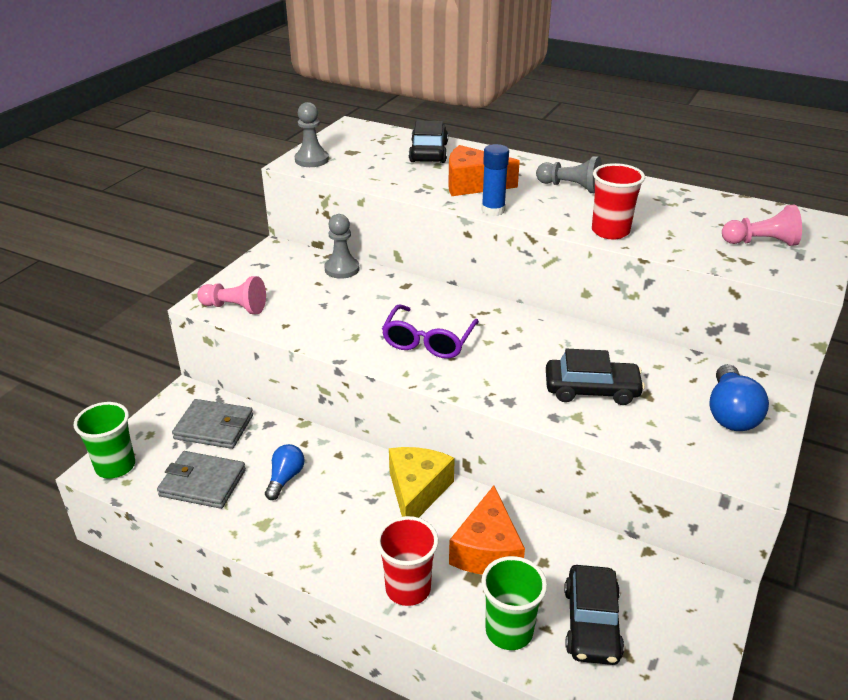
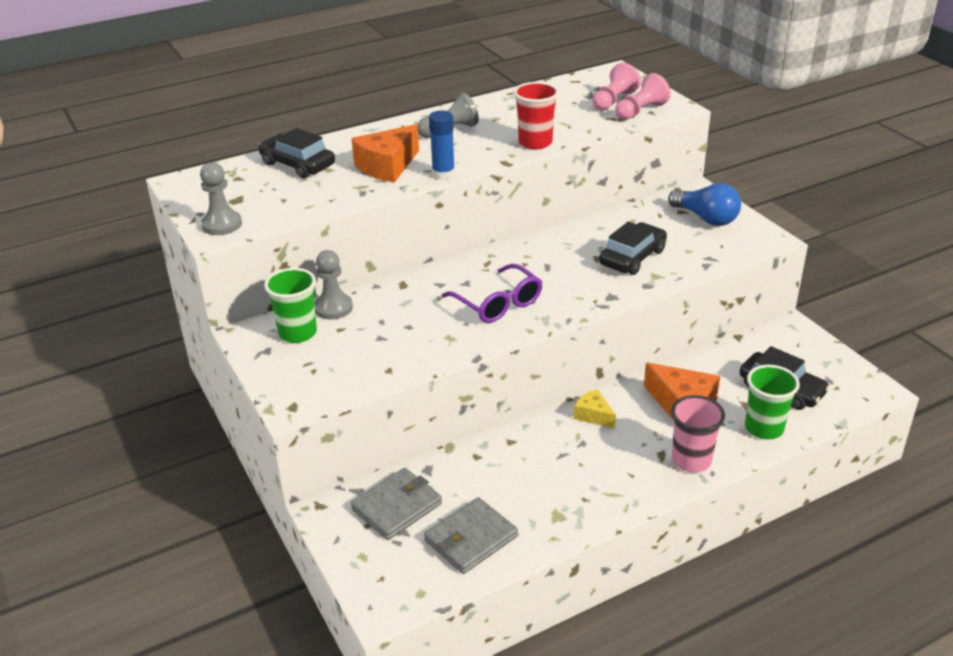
camera: 55 degrees left, 0 degrees up
(115, 466) = (389, 595): green cup -> green cup (297, 333)
(235, 307) = (323, 391): pink pawn -> pink pawn (640, 111)
(285, 478) = (512, 483): blue light bulb -> none
(408, 588) = (691, 460): red cup -> pink cup
(417, 491) = (593, 415): yellow cheese -> yellow cheese, size x0.57

